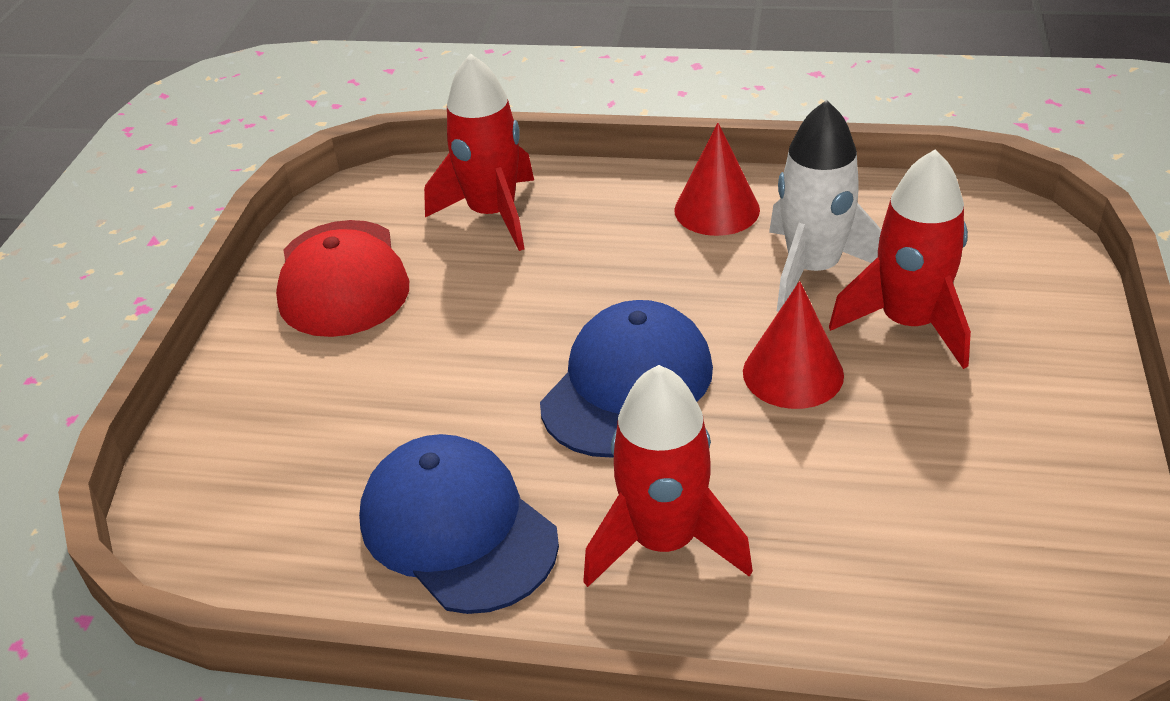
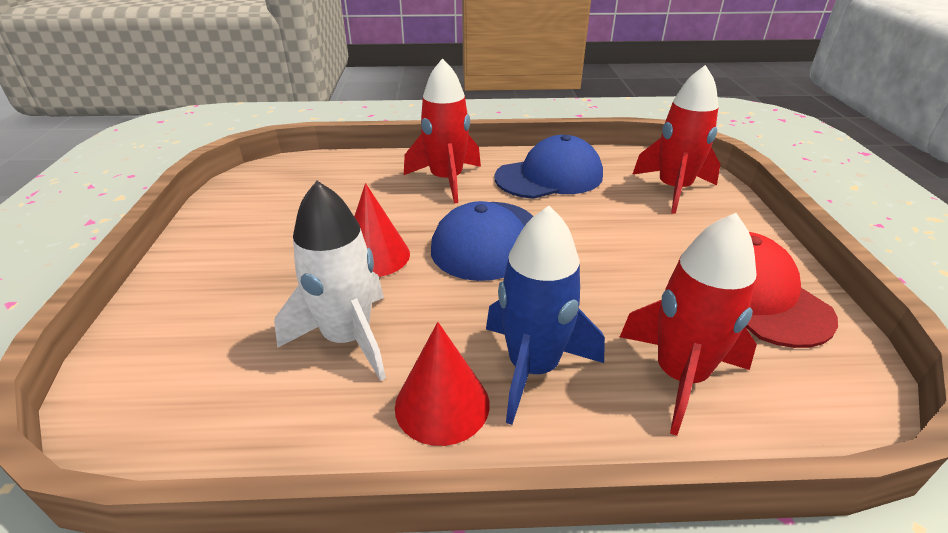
camera: 165 degrees right, 5 degrees down
(457, 528) = (549, 176): blue cap -> blue cap turned 60 degrees counterclockwise
(625, 230) = (533, 368): none -> blue rocket
(908, 323) = (280, 296): red rocket -> red rocket (673, 189)

